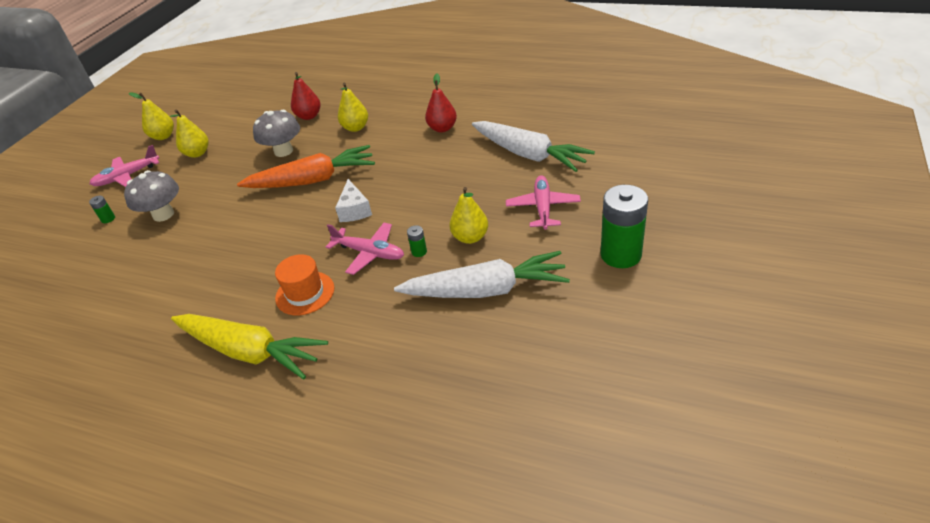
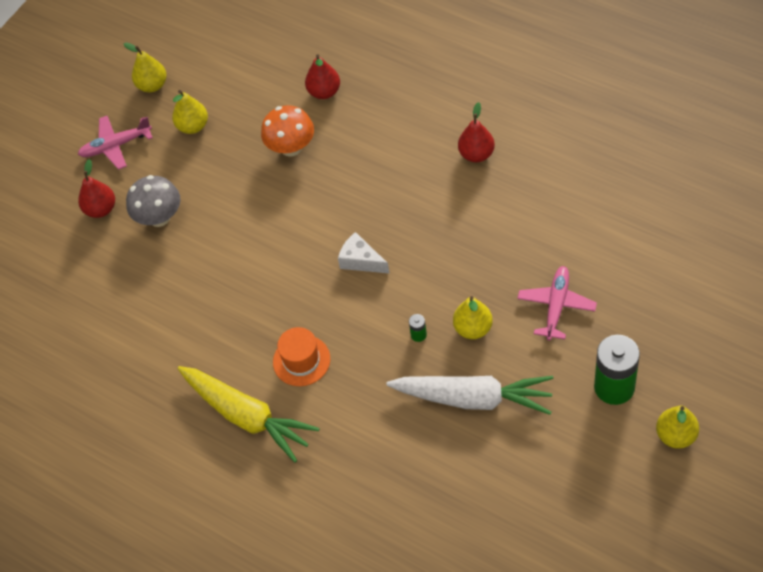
camera: 15 degrees right, 15 degrees up
(108, 219) = (101, 209): green battery -> red pear
(283, 151) = (291, 147): grey mushroom -> orange mushroom
(313, 180) = (320, 204): orange carrot -> none
(354, 210) = (361, 261): white cheese -> white cheese turned 120 degrees clockwise
(355, 128) = (377, 127): yellow pear -> yellow pear (675, 435)
(369, 253) = (369, 324): pink plane -> none
(528, 154) = (563, 222): white carrot -> none

